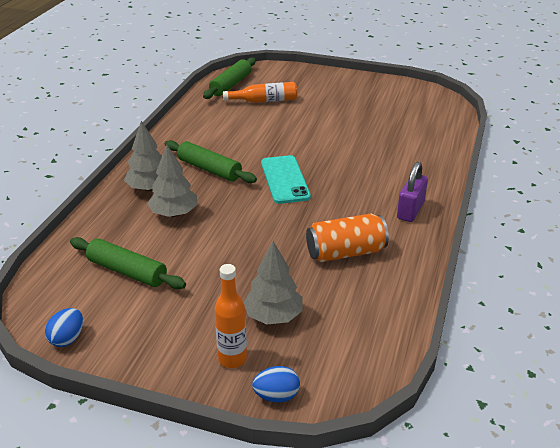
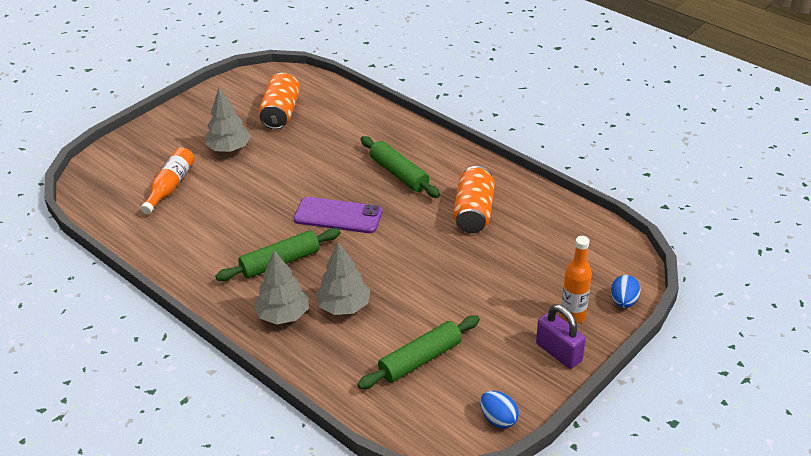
camera: 65 degrees left, 5 degrees up
(230, 85) = (108, 201): green rolling pin -> green rolling pin (399, 174)
(273, 316) = (532, 279): grey tree -> grey tree (229, 149)
(285, 180) = (338, 215): turquoise phone -> purple phone
(394, 117) = (281, 113): none -> orange can
(410, 210) = (438, 158): purple padlock -> purple padlock (558, 352)

